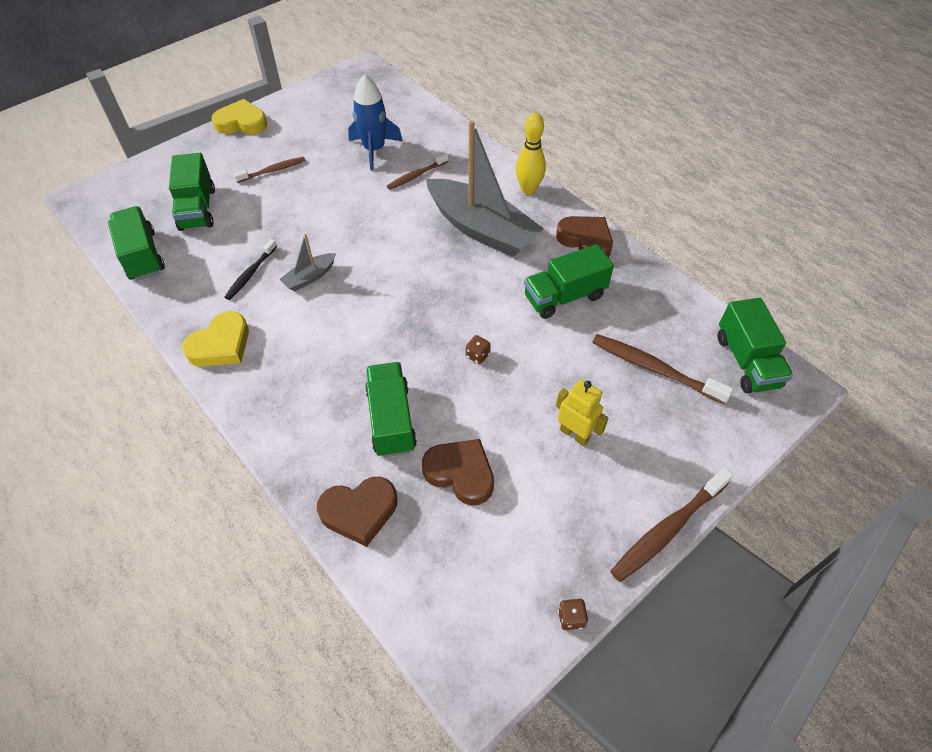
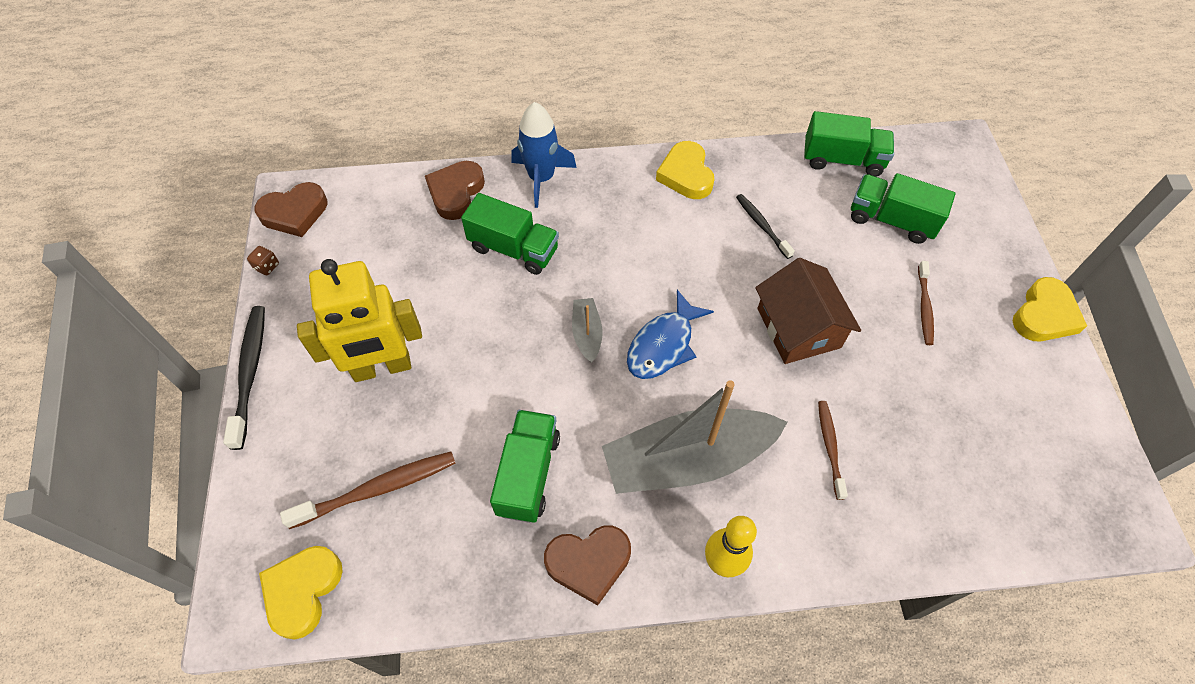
camera: 125 degrees right, 5 degrees up
(310, 277) = (724, 267): grey boat -> grey boat (587, 333)
(336, 219) = (798, 328): none -> brown house
(374, 150) = (911, 428): blue rocket -> blue rocket (541, 178)
(407, 278) = (663, 345): none -> blue fish
(460, 473) = (426, 267): brown heart -> brown heart (294, 213)
(477, 355) = (523, 347): brown dice -> none
(574, 434) = (382, 368): yellow robot -> yellow robot, size x1.85
(668, 529) = (250, 373): brown toothbrush -> black toothbrush
(746, 361) = (302, 591): green truck -> yellow heart

